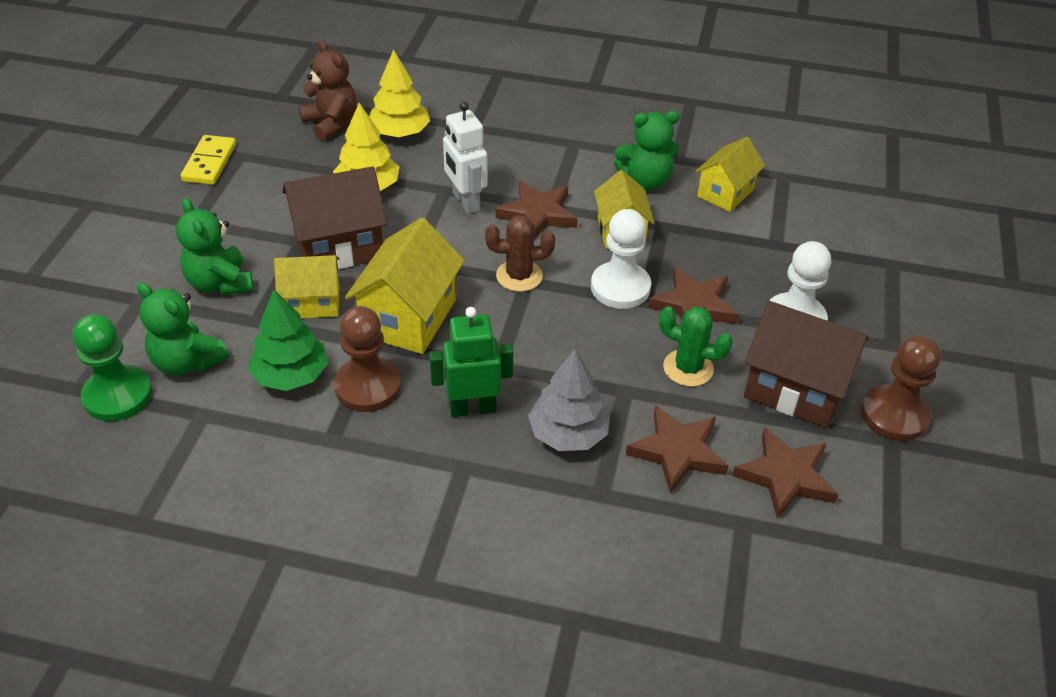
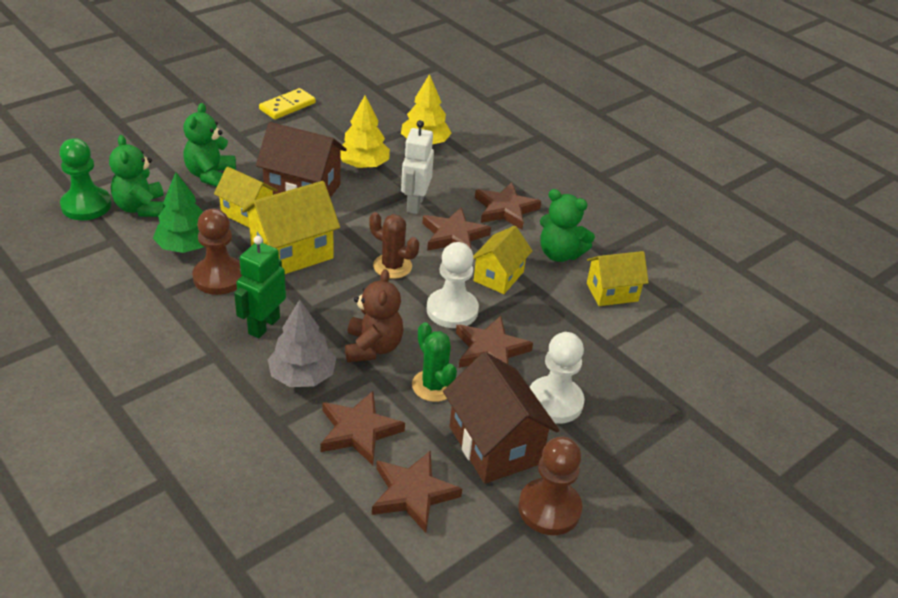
camera: 35 degrees right, 5 degrees down
(331, 123) = (388, 117): brown teddy bear -> brown teddy bear (373, 347)
(472, 408) = (263, 325): green robot -> green robot turned 90 degrees counterclockwise
(552, 163) = (505, 209): none -> brown star

